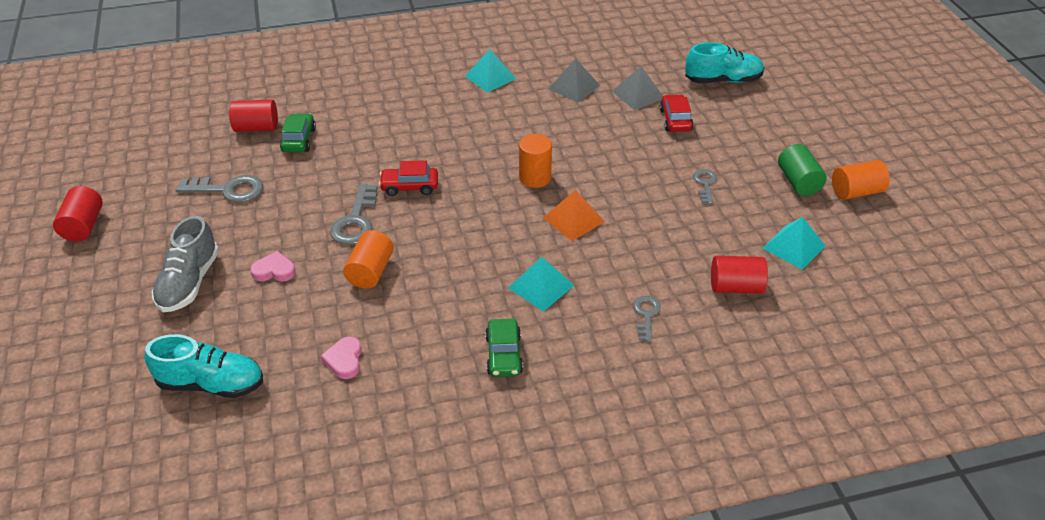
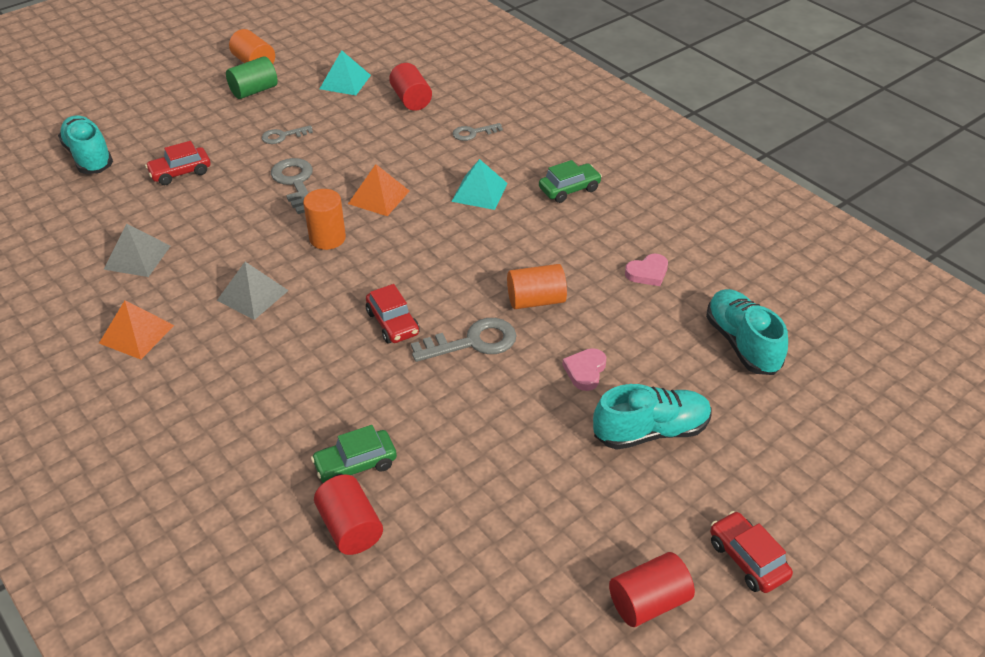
camera: 115 degrees left, 0 degrees up
(55, 283) = (747, 559): none -> red car
(189, 282) = (651, 431): grey shoe -> turquoise shoe
(228, 190) = (491, 484): grey key -> grey key (295, 182)
(274, 270) = (585, 371): pink heart -> pink heart turned 45 degrees clockwise
(490, 77) = (137, 334): turquoise pyramid -> orange pyramid
(638, 94) = (138, 207): grey pyramid -> grey pyramid (252, 295)

